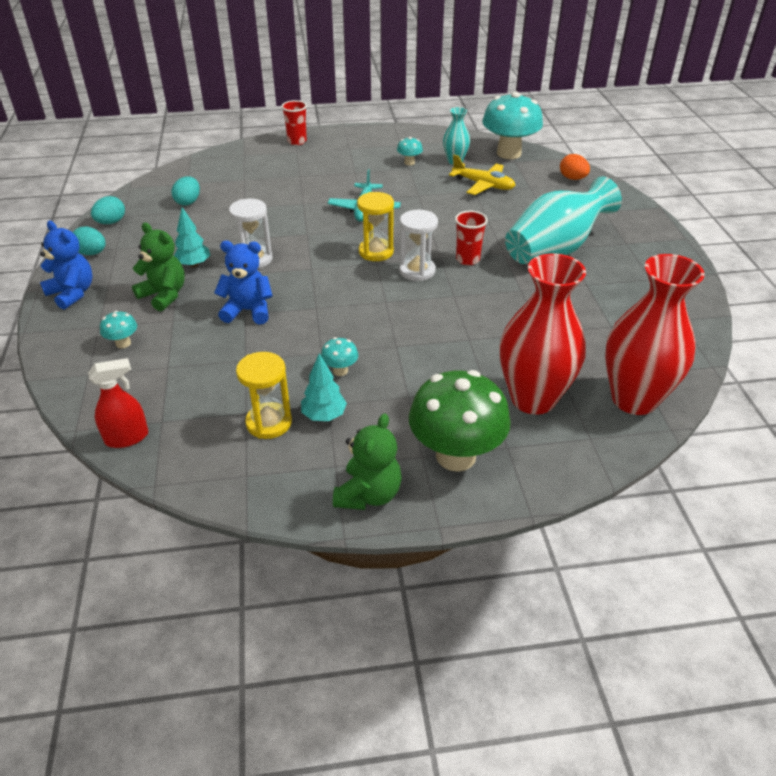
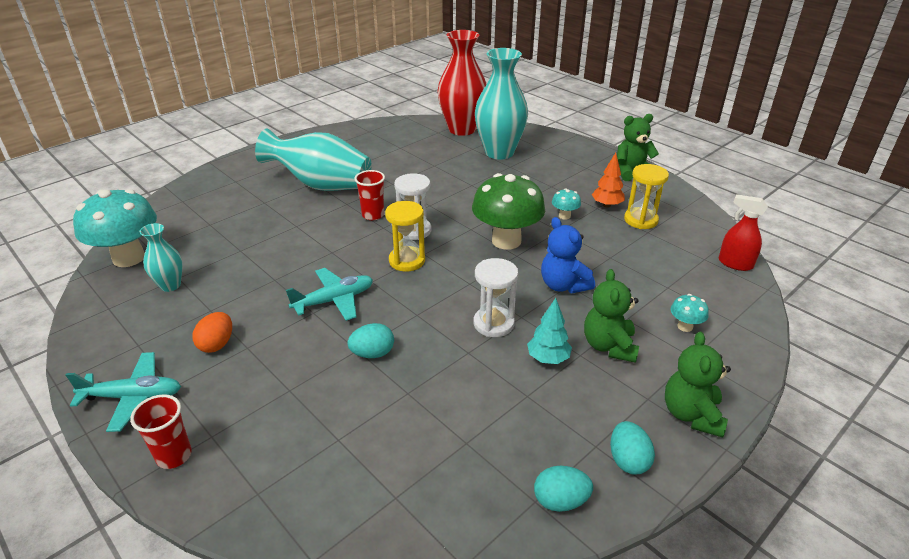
camera: 125 degrees left, 5 degrees down
(72, 293) = (691, 414): blue teddy bear -> green teddy bear
(188, 202) = (442, 456): turquoise egg -> turquoise egg (372, 353)
(324, 416) = (607, 205): turquoise tree -> orange tree
(355, 138) = (133, 397): none -> turquoise plane
(409, 163) = (193, 316): turquoise mushroom -> none
(455, 456) = (572, 159): green mushroom -> green mushroom (506, 241)
(483, 185) = (223, 249): yellow plane -> none
(533, 399) = (499, 152): red vase -> turquoise vase
(572, 178) = (175, 208): orange egg -> orange egg (217, 344)

